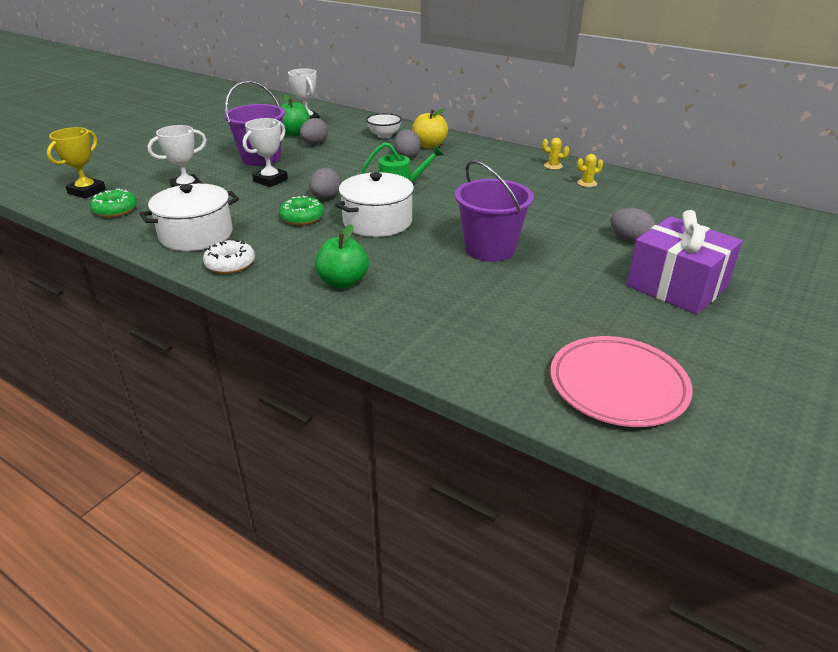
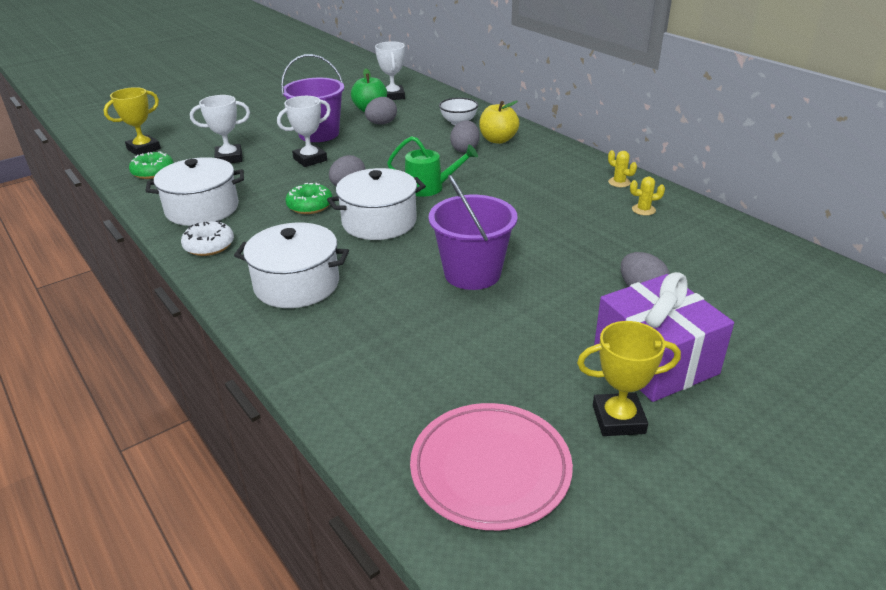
camera: 20 degrees right, 0 degrees up
(343, 282) = (297, 284): green apple -> white pot
(682, 331) = (618, 419): none -> yellow trophy

